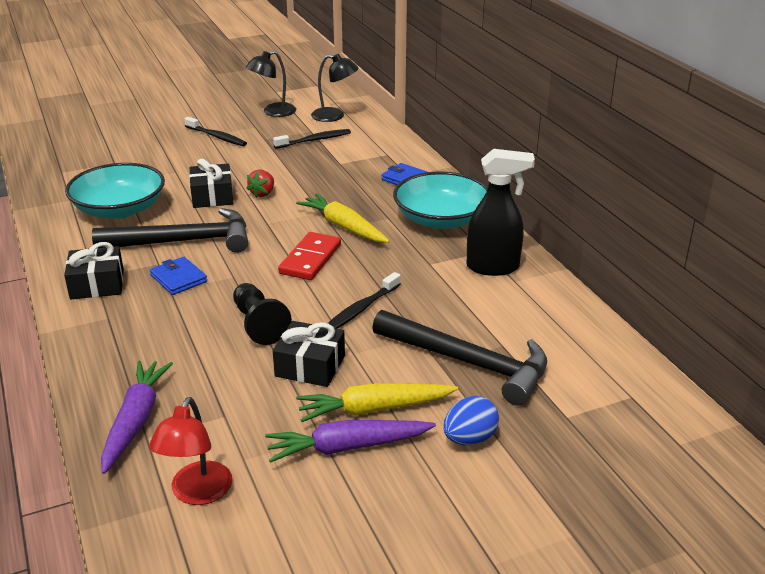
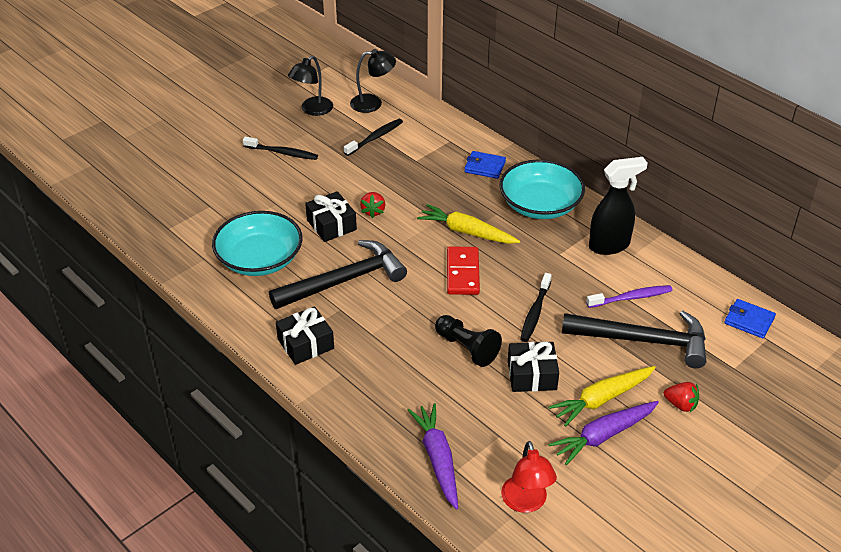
camera: 20 degrees left, 10 degrees up
(178, 278) = (369, 320): blue wallet -> blue wallet (749, 320)
(469, 439) = (681, 404): blue egg -> red strawberry
(484, 319) = (631, 298): none -> purple toothbrush

